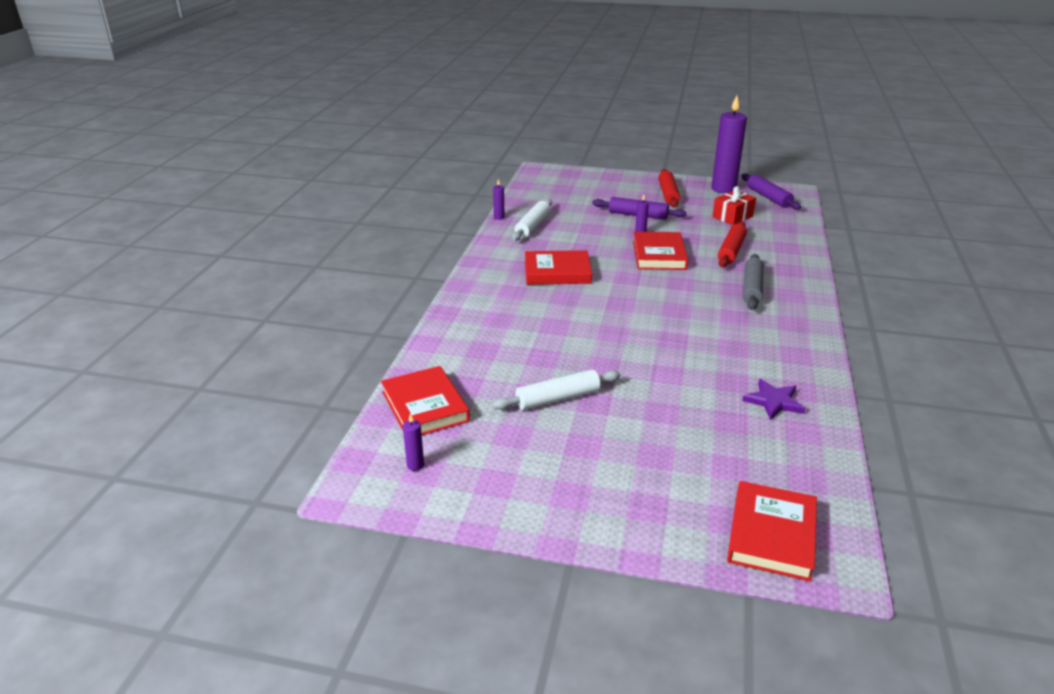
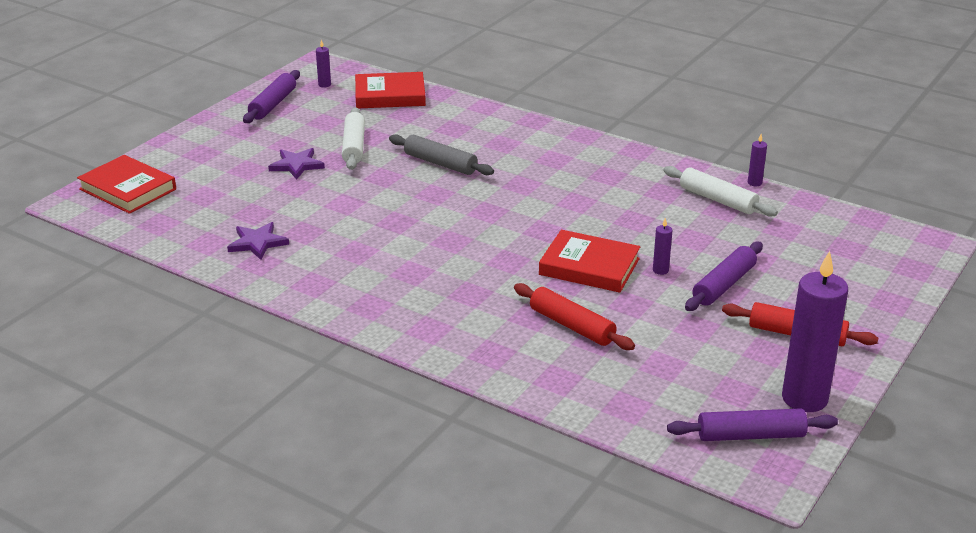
camera: 110 degrees right, 0 degrees up
(490, 491) = (273, 104): none -> purple rolling pin
(557, 272) = (582, 191): red book -> none
(622, 423) = (296, 165): none -> purple star
(732, 217) = (685, 367): red gift -> none
(752, 288) = (464, 306): grey rolling pin -> grey rolling pin (440, 163)

